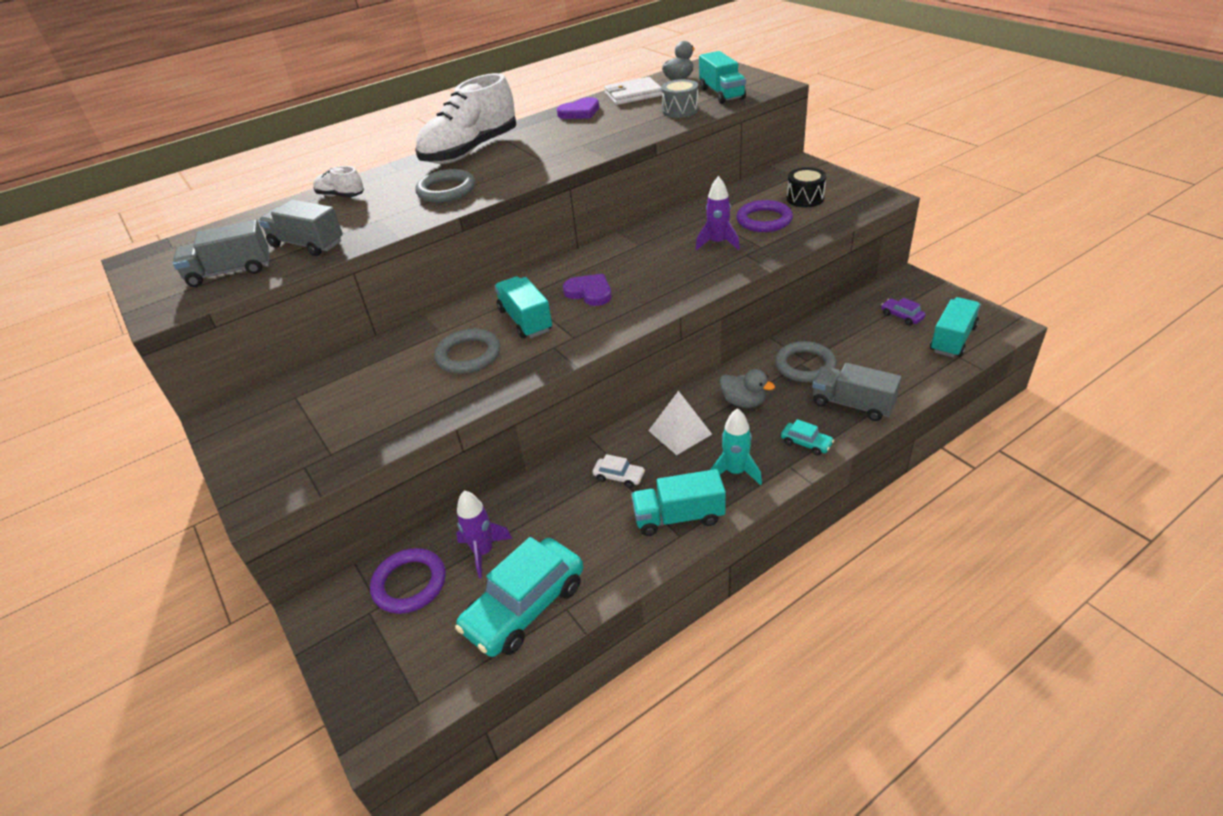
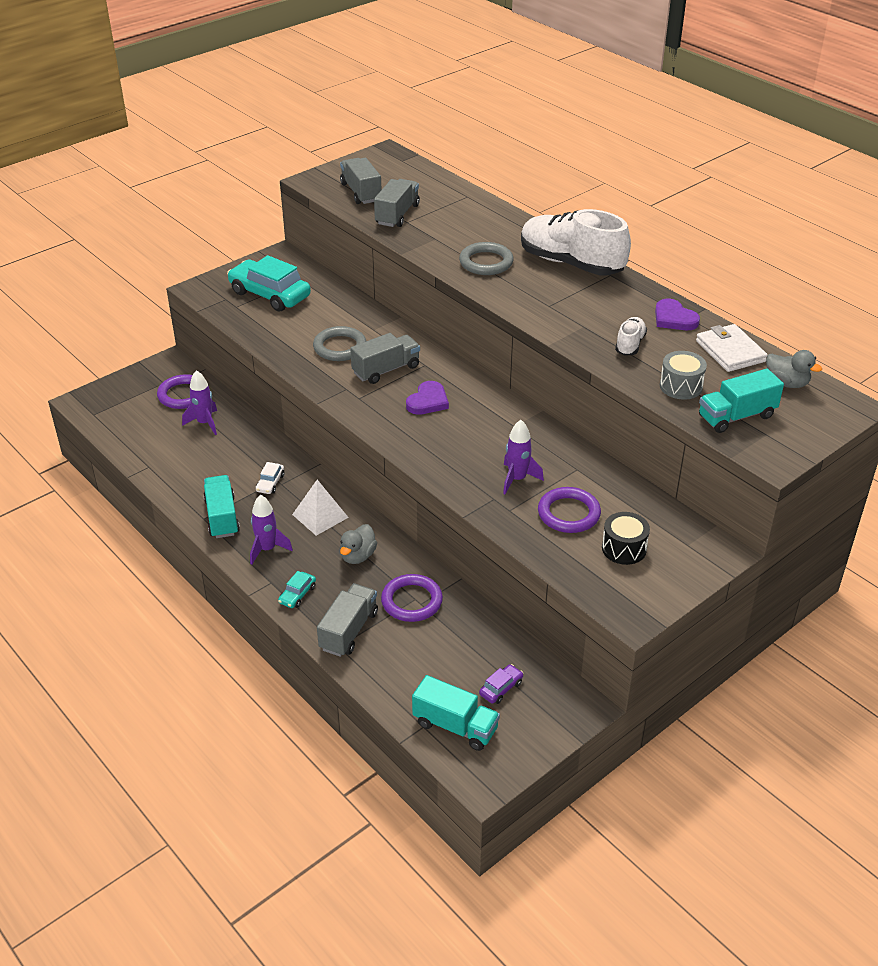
camera: 80 degrees right, 0 degrees up
(341, 196) = (480, 213): white shoe -> white shoe (630, 344)
(525, 320) = (386, 370): turquoise truck -> grey truck
(525, 607) = (153, 448): turquoise car -> turquoise car (270, 294)
(735, 472) = (267, 549): turquoise rocket -> purple rocket
(805, 365) = (411, 601): grey ring -> purple ring

